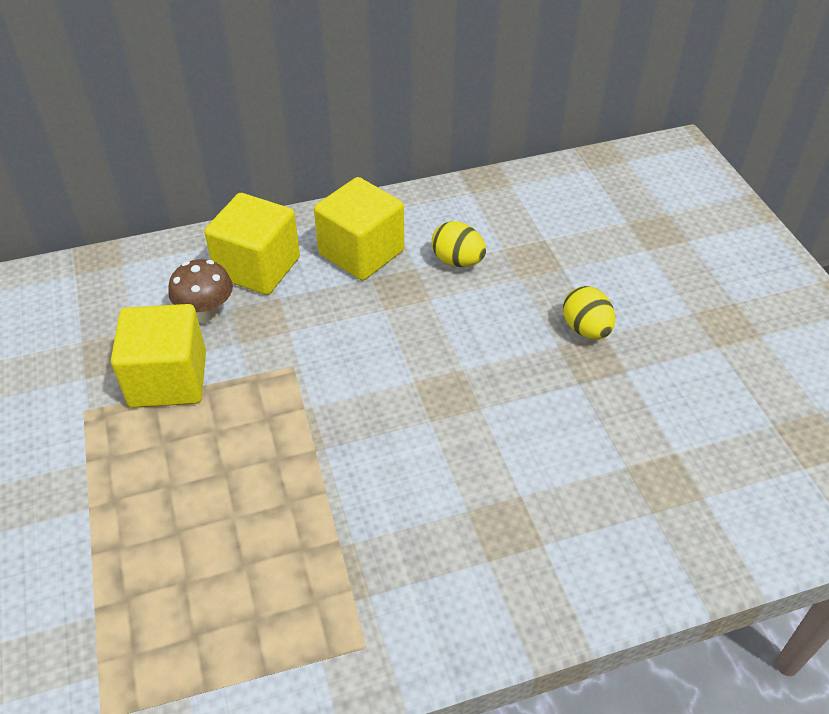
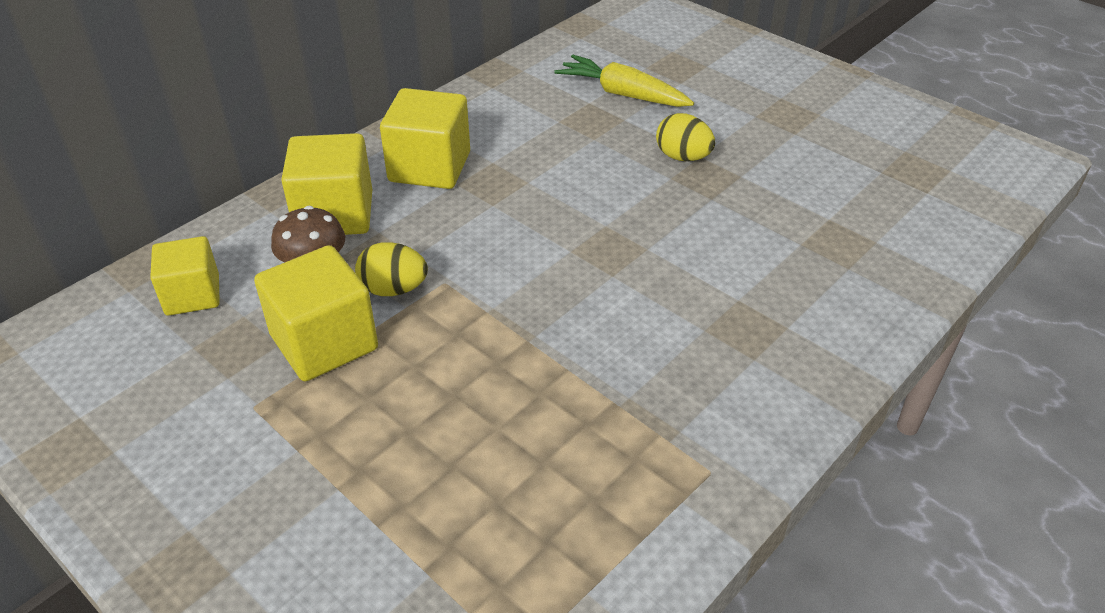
camera: 30 degrees left, 5 degrees down
(111, 297) = (192, 295): none -> yellow cube
(457, 261) = (527, 144): yellow egg -> yellow egg (393, 289)
(582, 242) = (623, 94): none -> yellow carrot

